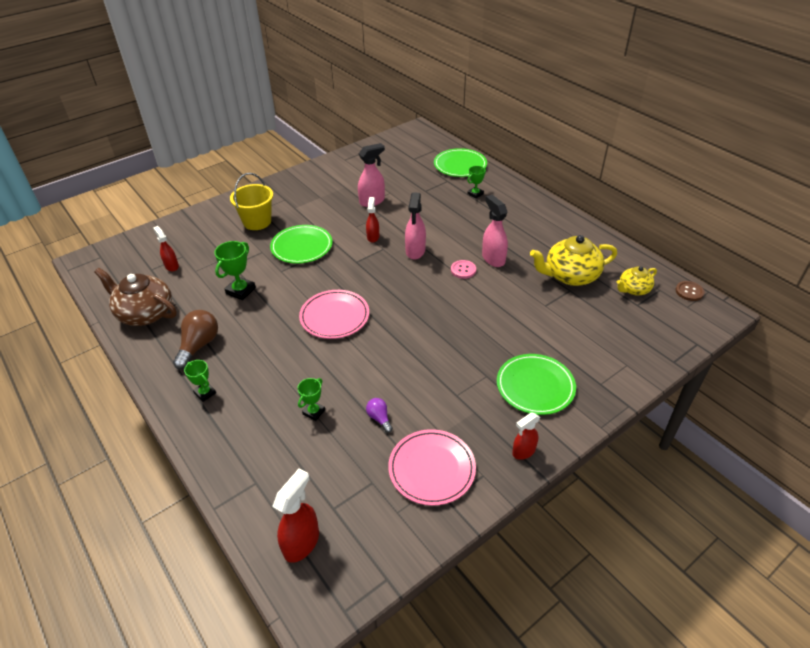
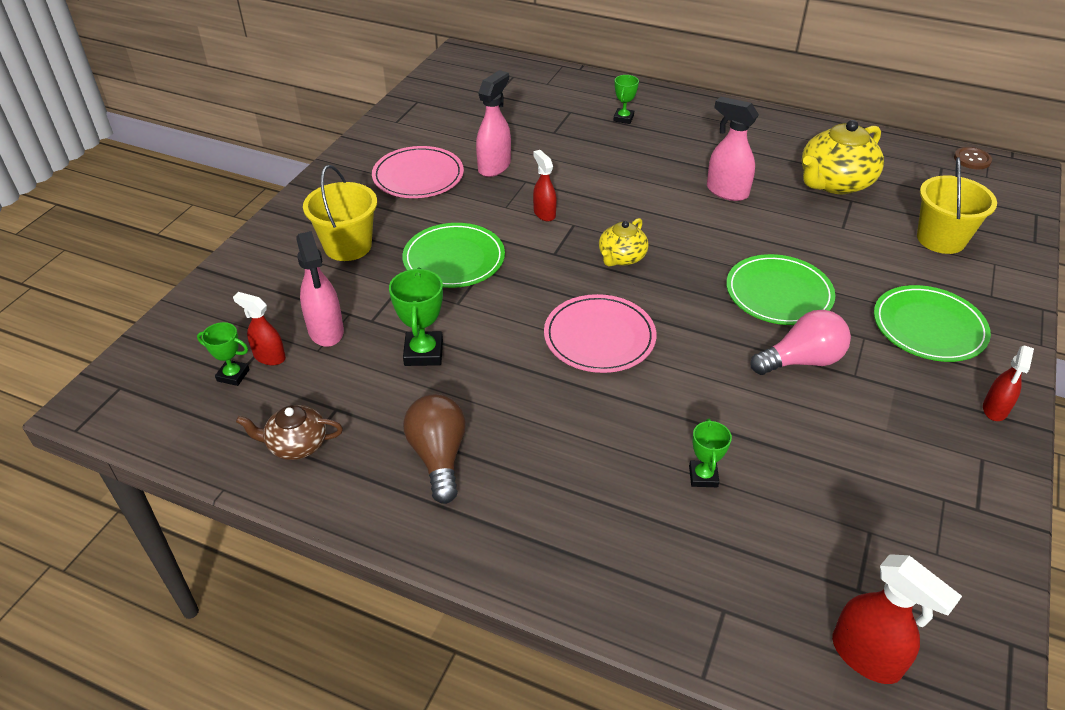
camera: 30 degrees left, 0 degrees up
(145, 313) = (296, 444): brown teapot -> brown teapot, size x0.57
(205, 393) = (520, 521): green trophy -> green trophy (233, 375)
(302, 542) = (866, 657): red spray bottle -> red spray bottle turned 135 degrees clockwise
(379, 418) = (794, 446): purple light bulb -> none
(415, 251) = (620, 214): pink spray bottle -> pink spray bottle (326, 331)
(431, 468) = (920, 479): pink plate -> pink plate (418, 176)
(433, 374) = (801, 361): none -> pink light bulb
(460, 165) = (567, 87): green plate -> green plate (779, 293)
(463, 270) = (705, 218): pink button -> none
(605, 336) = (940, 239): none -> yellow bucket
(633, 289) = (915, 176): yellow teapot -> yellow teapot (621, 257)

